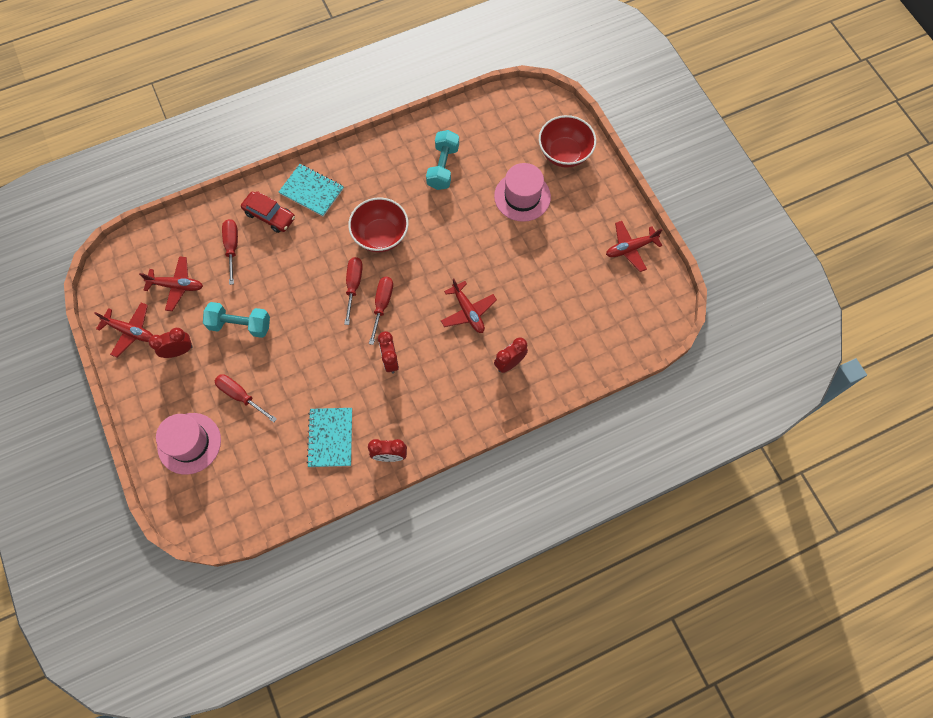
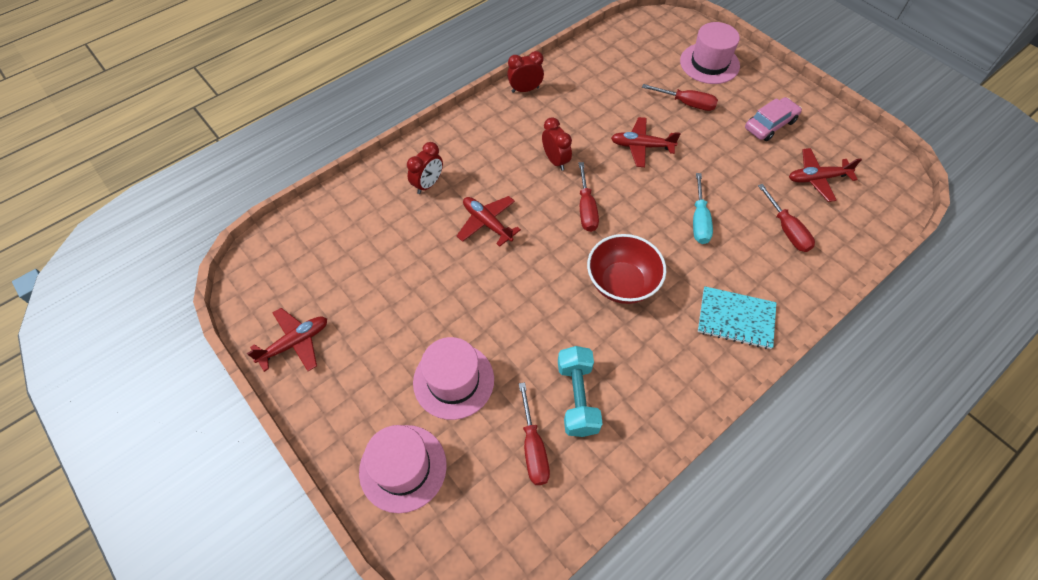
camera: 165 degrees right, 10 degrees down
(130, 331) = (829, 130): red plane -> red plane (641, 146)
(179, 351) = (770, 125): red clock -> pink car
(240, 325) = (726, 158): turquoise dumbbell -> none
(269, 216) = (768, 275): red car -> none
(296, 272) = (699, 220): none -> turquoise screwdriver
(330, 438) = (585, 91): turquoise notebook -> none
(353, 286) = (627, 220): red screwdriver -> red screwdriver (533, 447)
(564, 153) = (403, 468): red bowl -> pink hat

